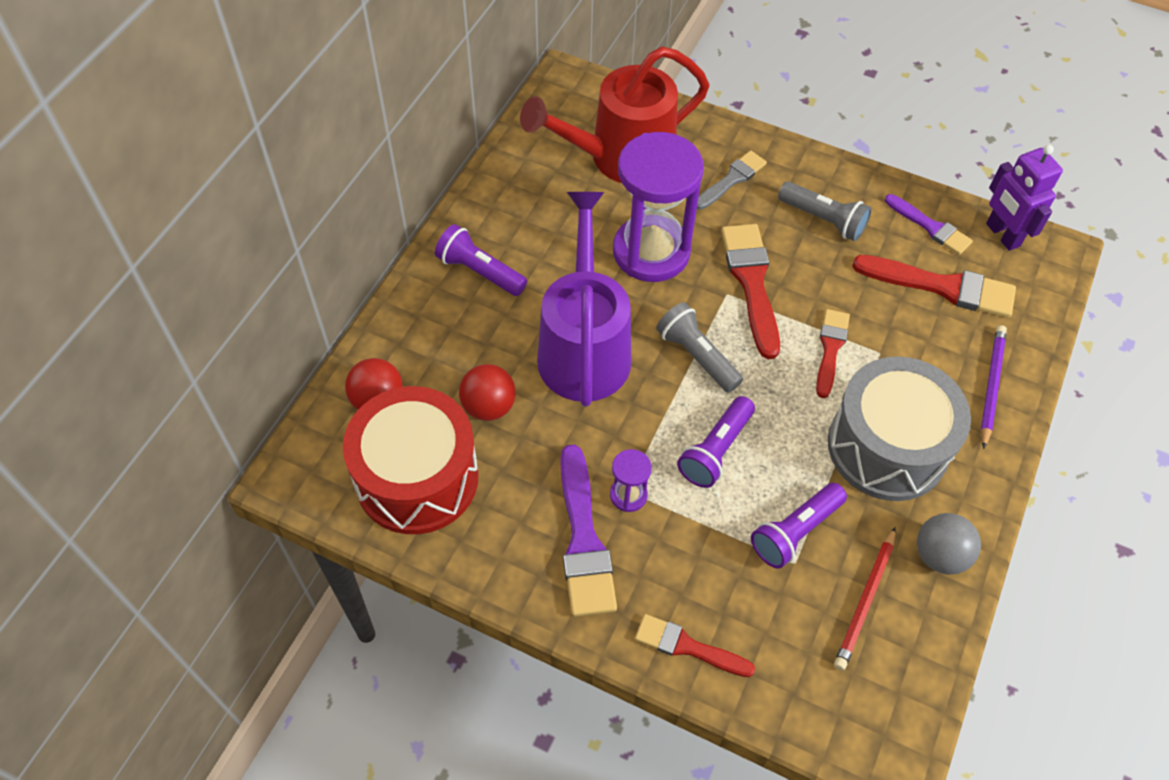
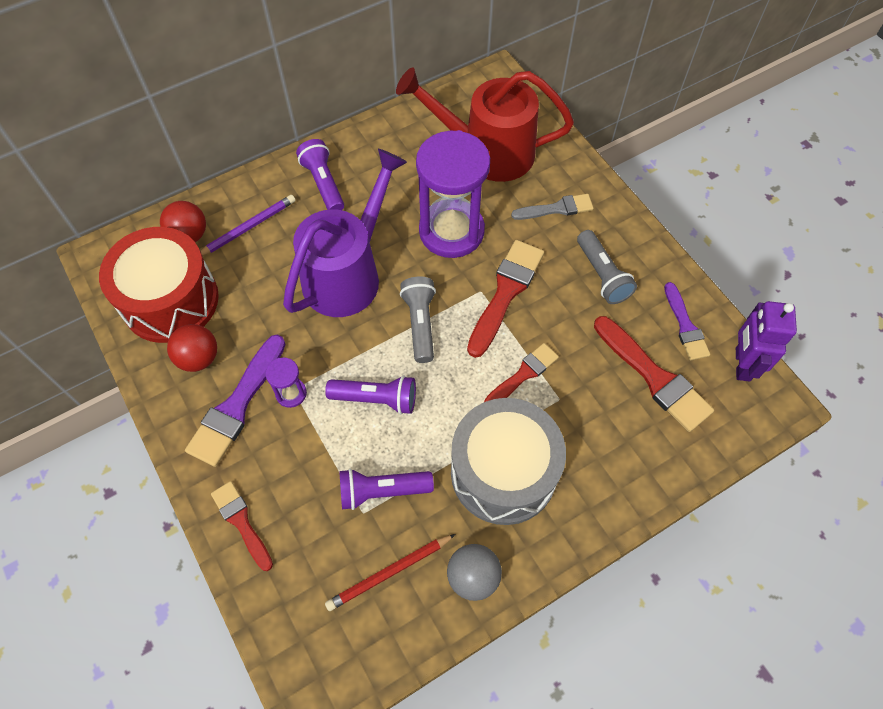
camera: 35 degrees right, 5 degrees up
(488, 406) = (253, 279): red ball -> red ball (199, 358)
(716, 450) = (376, 399): purple flashlight -> purple flashlight turned 150 degrees counterclockwise
(991, 386) = (627, 476): purple pencil -> purple pencil (248, 228)

